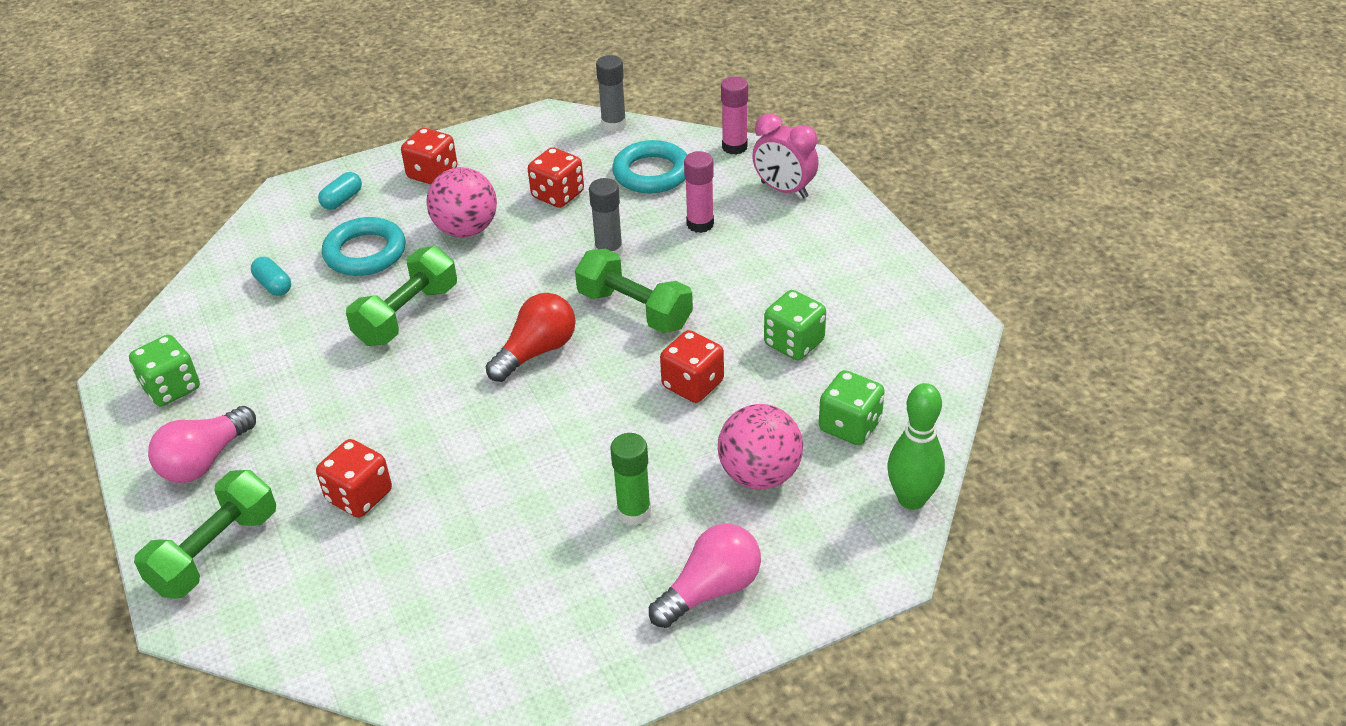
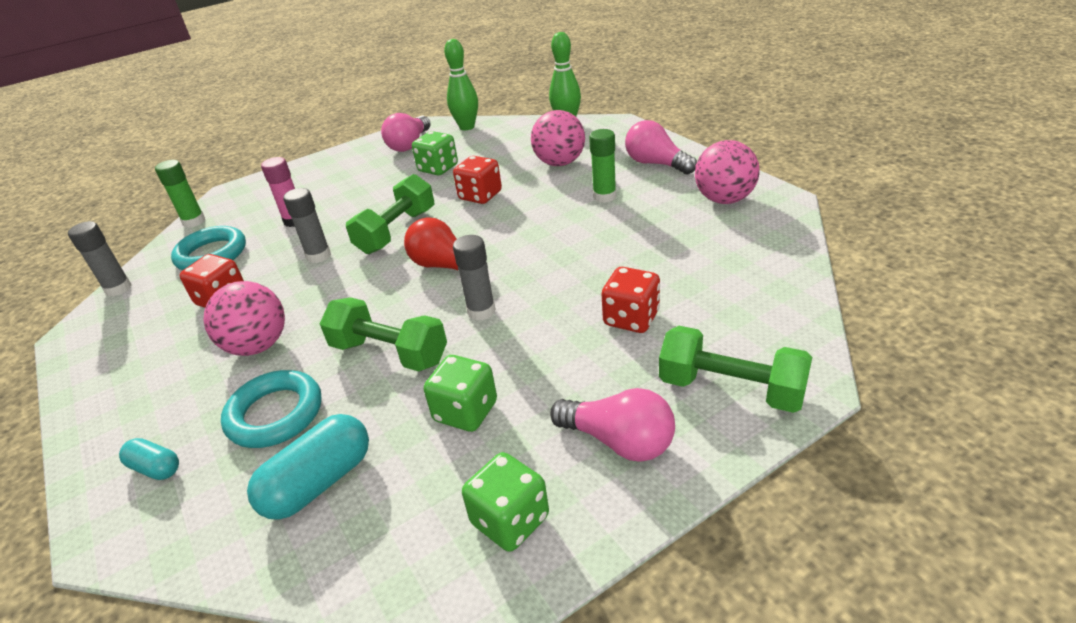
camera: 95 degrees left, 5 degrees down
(273, 285) = (319, 482): turquoise capsule -> turquoise capsule, size x1.79
(432, 174) = (139, 397): red dice -> none
(437, 379) = (481, 311): none -> grey glue stick
(565, 646) = (724, 199): none -> pink ball
(734, 147) = (194, 222): pink glue stick -> green glue stick
(784, 190) = (264, 194): pink clock -> none
(850, 426) = (513, 144): green dice -> green dice (465, 412)
(889, 312) = (409, 144): none -> pink light bulb
(935, 375) = (467, 127): none -> green bowling pin

